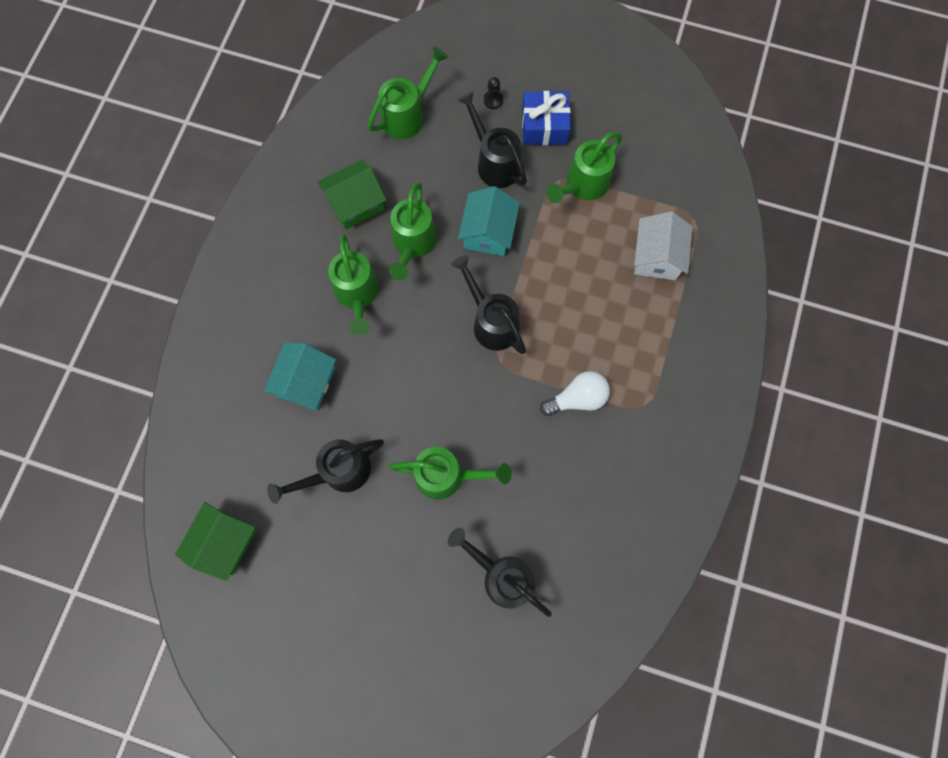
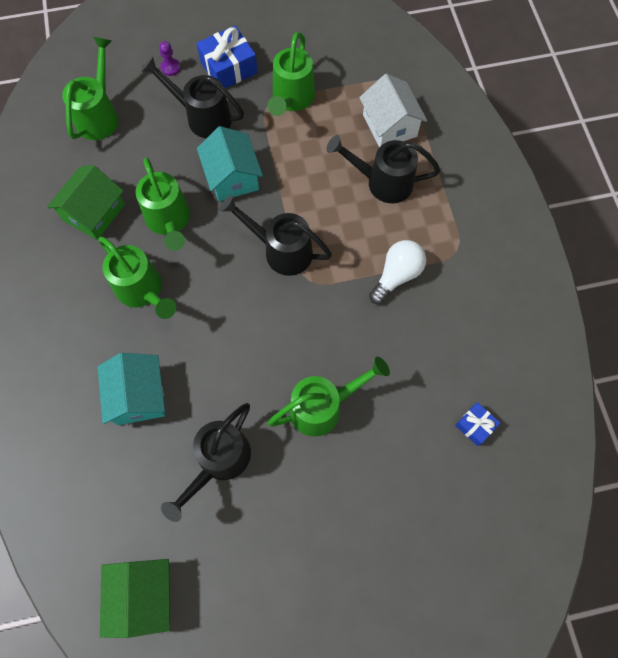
camera: 30 degrees left, 5 degrees down
(493, 100) = (170, 67): black pawn -> purple pawn
(502, 576) = (428, 468): black watering can -> black watering can (382, 182)
(563, 565) = (475, 425): none -> blue gift

